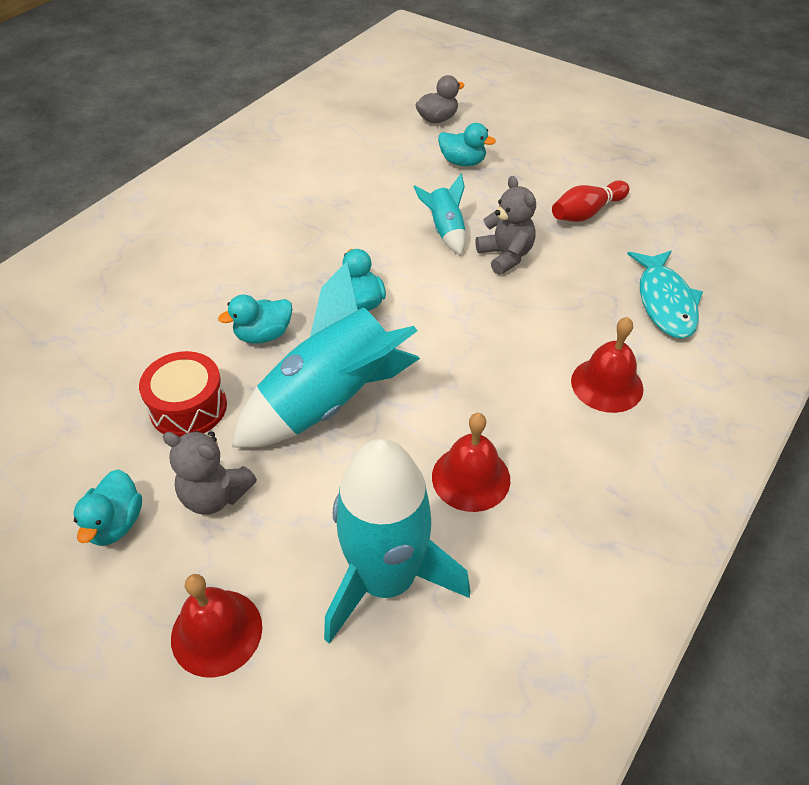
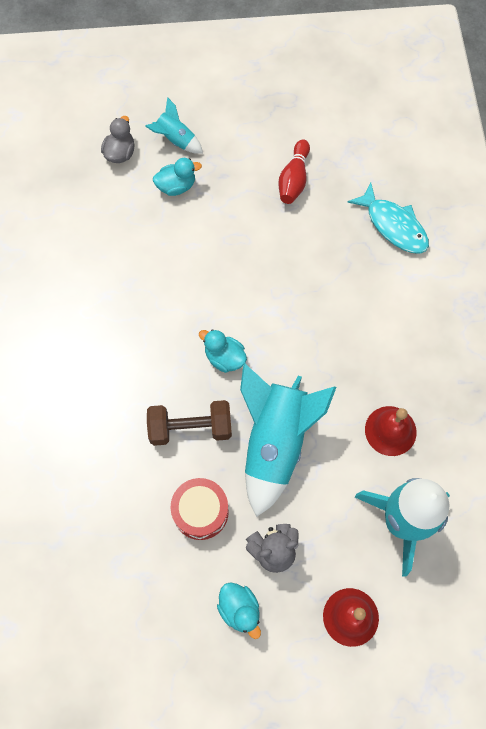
camera: 40 degrees left, 20 degrees up
(263, 335) = (190, 428): turquoise duck -> brown dumbbell
(445, 231) = (221, 260): turquoise rocket -> turquoise rocket (176, 140)
(505, 256) = (276, 254): grey teddy bear -> none
(607, 384) = (408, 313): red bell -> none

